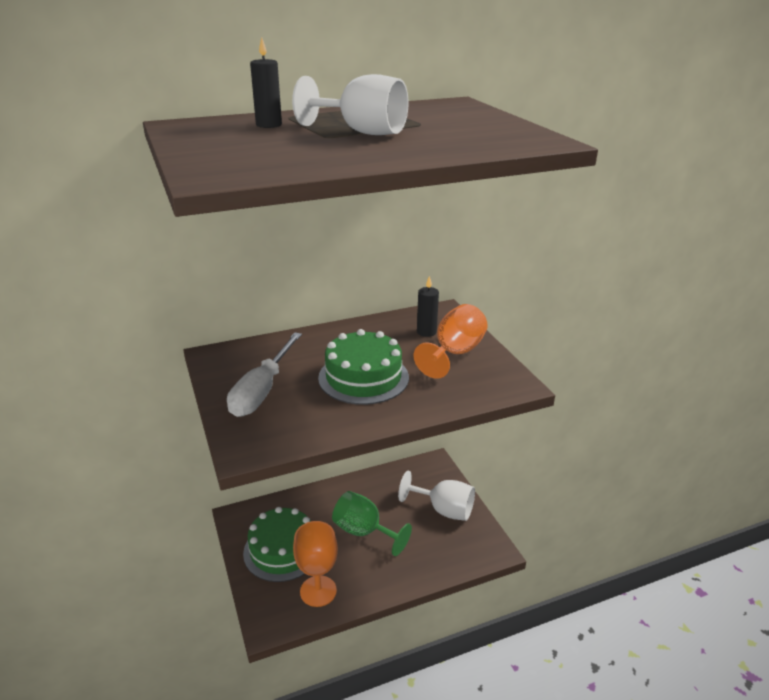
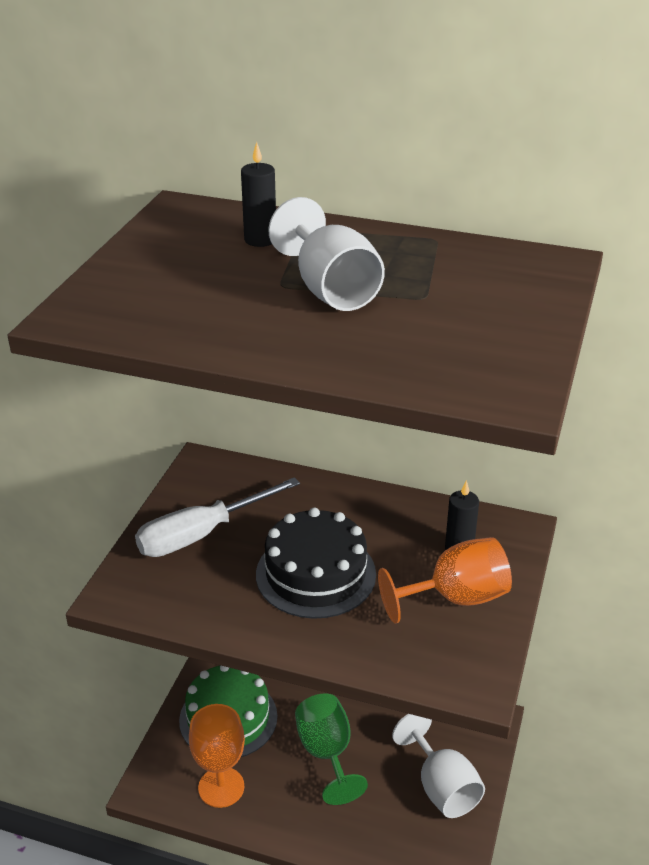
camera: 40 degrees right, 5 degrees up
(363, 377) = (315, 574): green cake -> black cake

